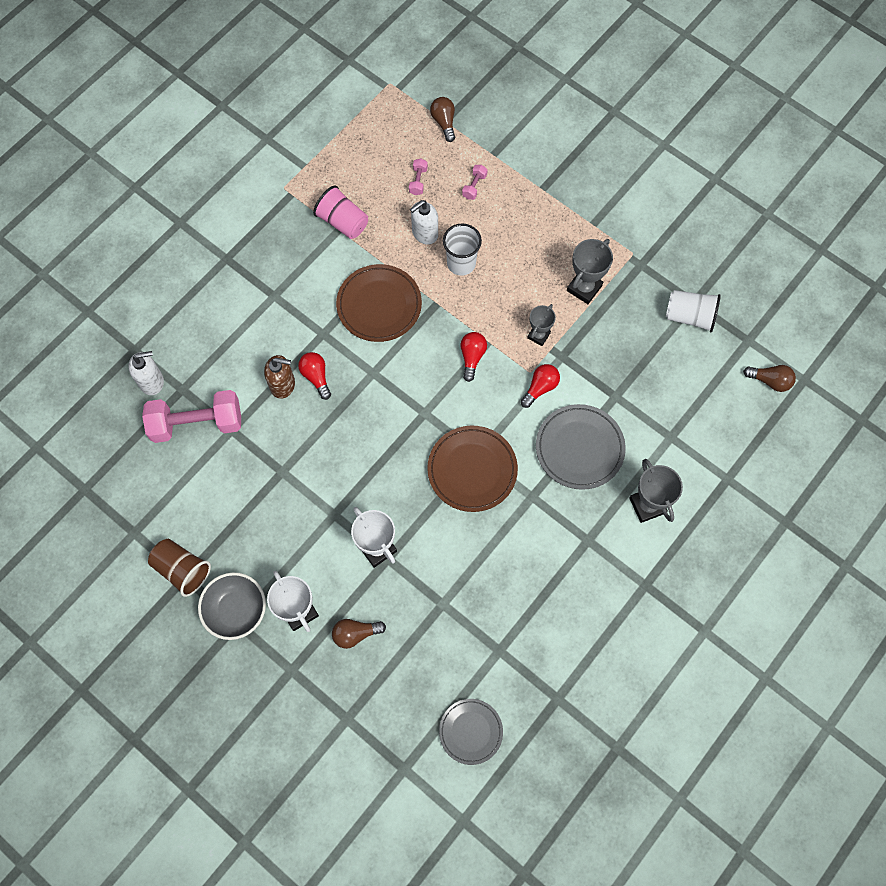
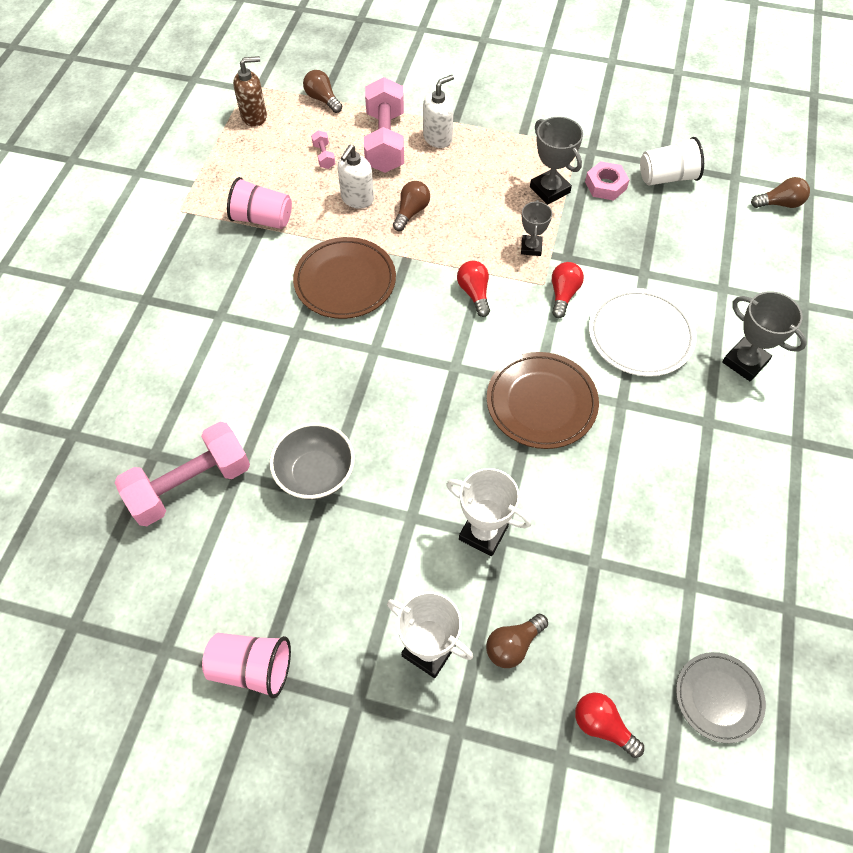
camera: 25 degrees left, 10 degrees down
(152, 381) = (111, 461): white soap dispenser -> white soap dispenser (438, 138)
(182, 569) = (252, 667): brown cup -> pink cup
(236, 610) = (348, 686): grey bowl -> grey bowl (316, 474)
(283, 385) = (276, 401): brown soap dispenser -> brown soap dispenser (254, 116)
(316, 377) = (311, 378): red light bulb -> red light bulb (602, 725)
(461, 263) = (411, 212): white cup -> brown light bulb
(474, 186) = (385, 141): pink dumbbell -> pink dumbbell, size x2.42
(579, 448) = (640, 335): grey plate -> white plate
(584, 288) = (549, 190): grey trophy -> grey trophy turned 45 degrees counterclockwise
(633, 303) = (605, 185): none -> pink nut

